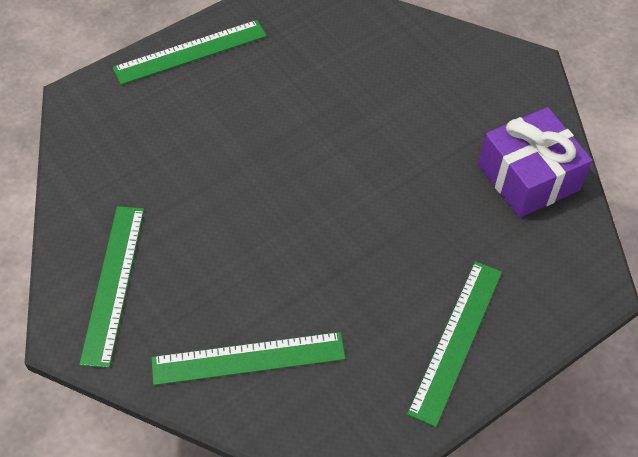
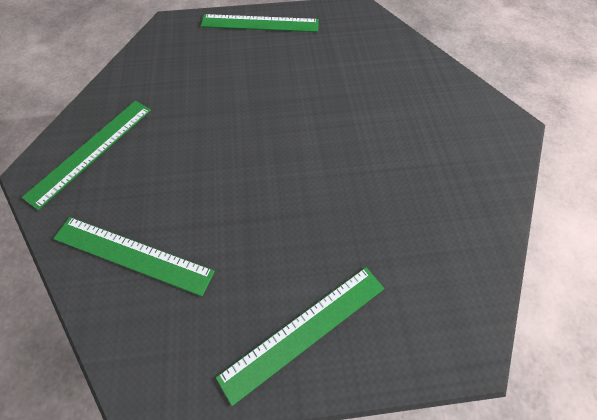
camera: 30 degrees right, 5 degrees up
(528, 177) = (459, 216): purple gift -> none

